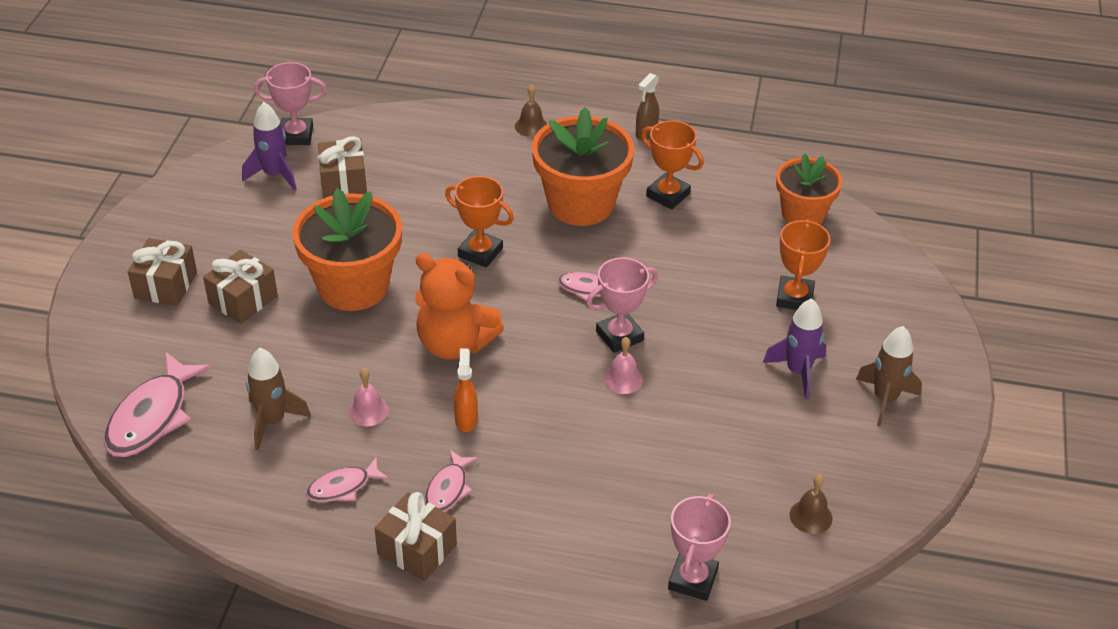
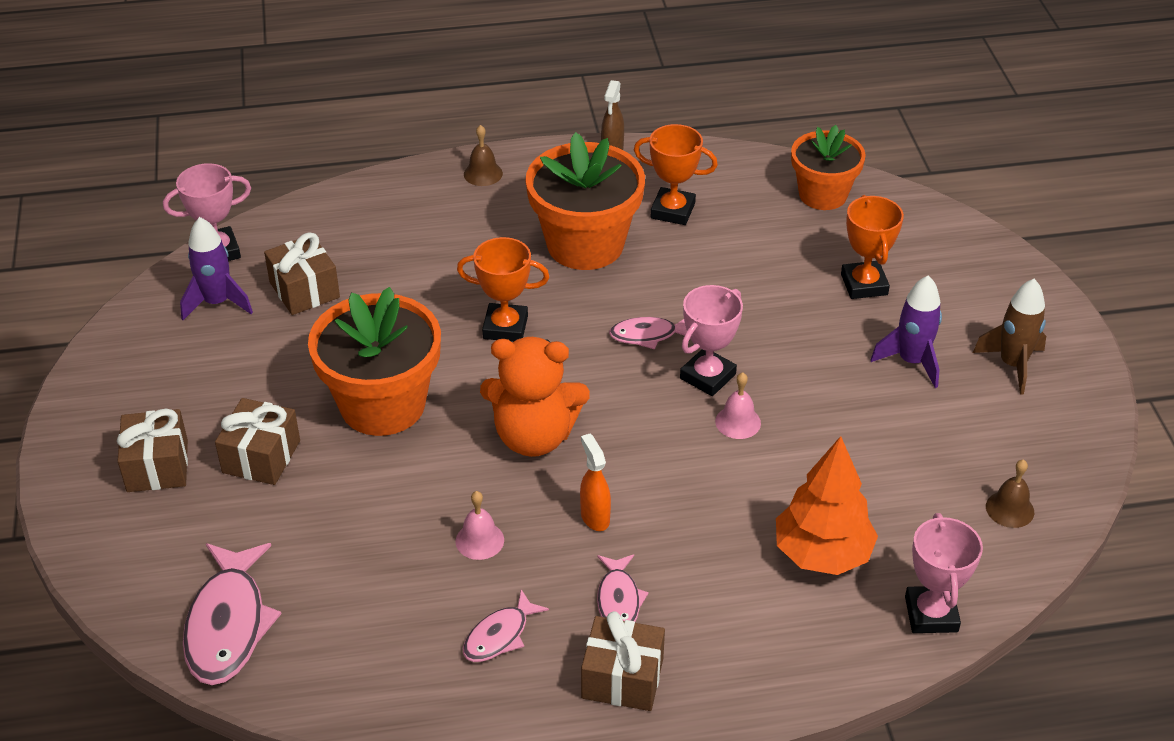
camera: 20 degrees left, 0 degrees up
(272, 421) = (376, 586): brown rocket -> none
(631, 504) = (822, 554): none -> orange tree

